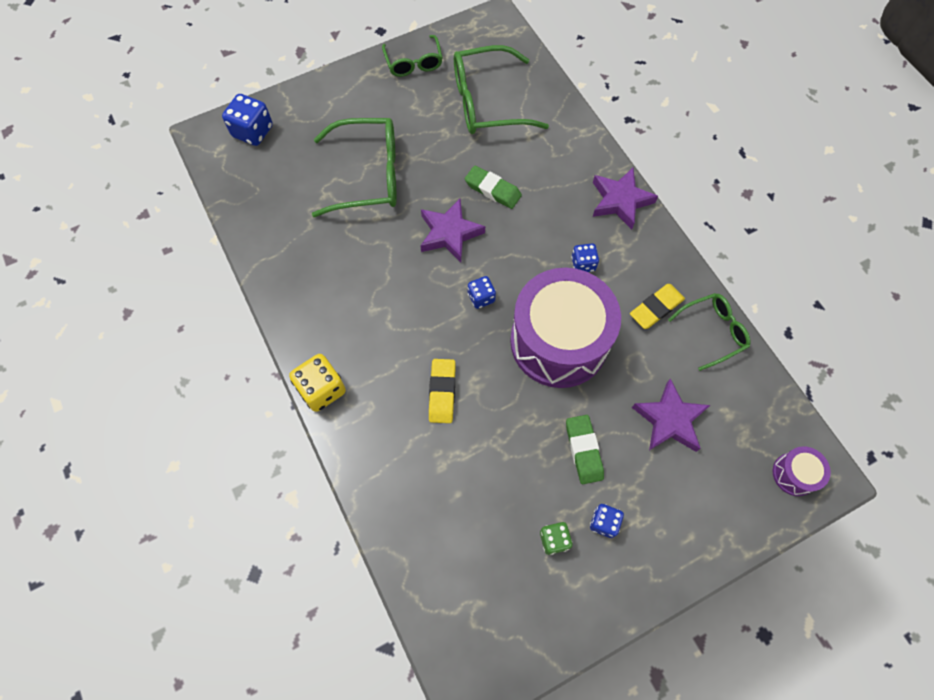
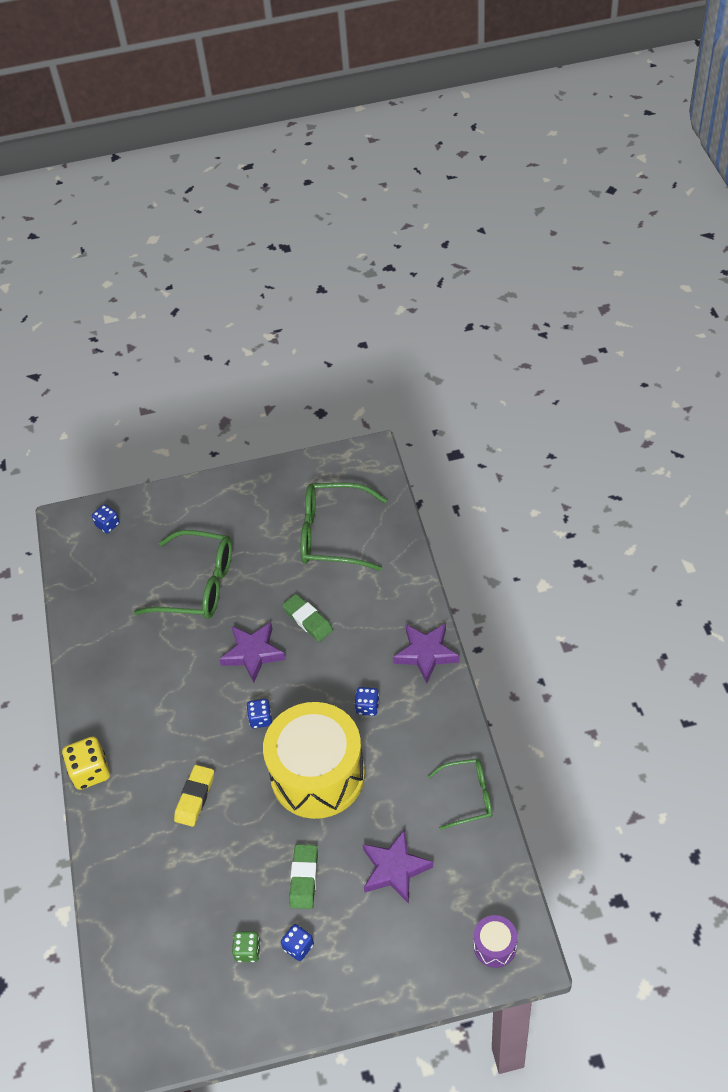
camera: 20 degrees right, 15 degrees down
(253, 131) = (108, 525): blue dice -> blue dice, size x0.61
(414, 63) = (277, 484): green glasses -> none
(559, 341) = (317, 774): purple drum -> yellow drum
(656, 308) = (422, 763): yellow eraser -> none

